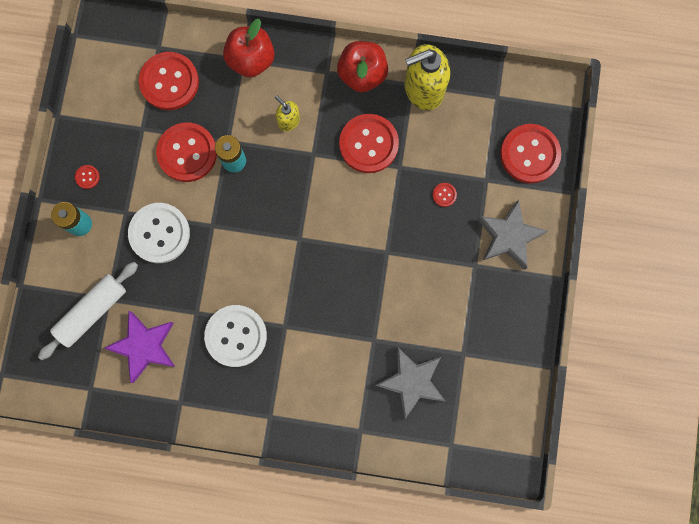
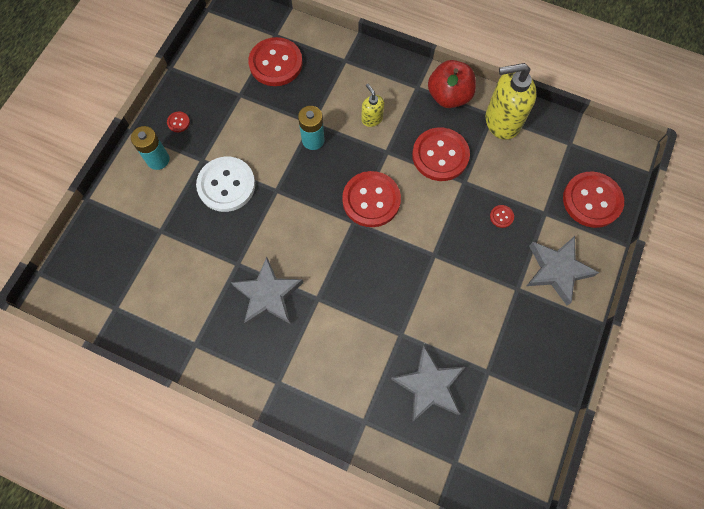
camera: 15 degrees right, 10 degrees down
(92, 311) = (142, 238): white rolling pin -> none
(144, 346) = (179, 282): purple star -> none
(187, 153) = (273, 123): red button -> red button (371, 200)
(236, 336) = (268, 295): white button -> grey star
(251, 60) = (352, 62): red apple -> none

